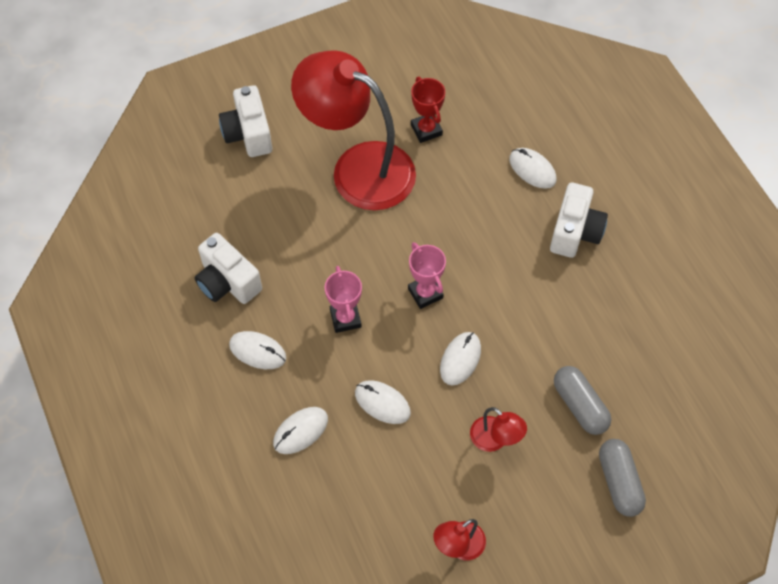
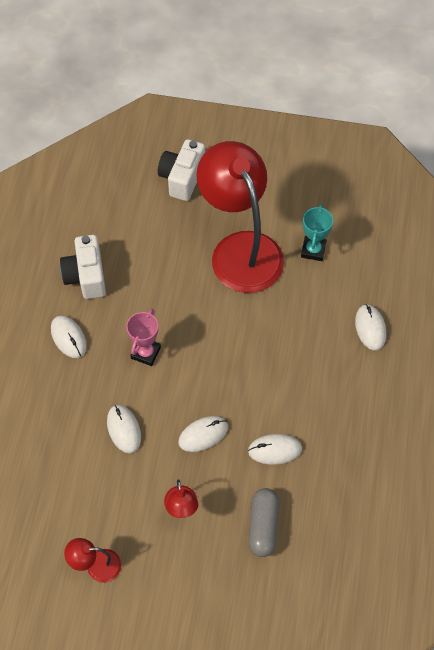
camera: 35 degrees right, 0 degrees up
(300, 431) = (53, 412): white mouse -> white mouse (274, 450)
(425, 293) = (216, 370): pink trophy -> none
(426, 130) = (313, 250): red trophy -> turquoise trophy
(575, 232) = (365, 395): white camera -> none
(619, 482) = (247, 601): grey capsule -> none

